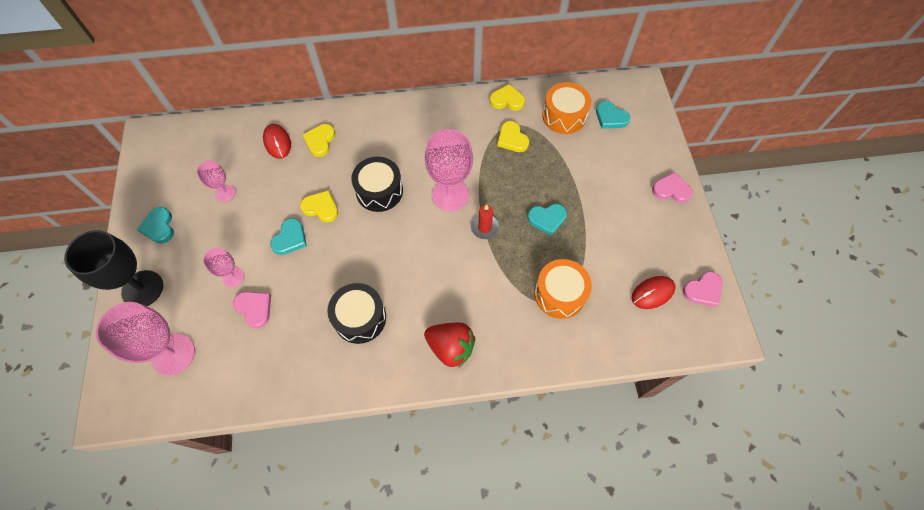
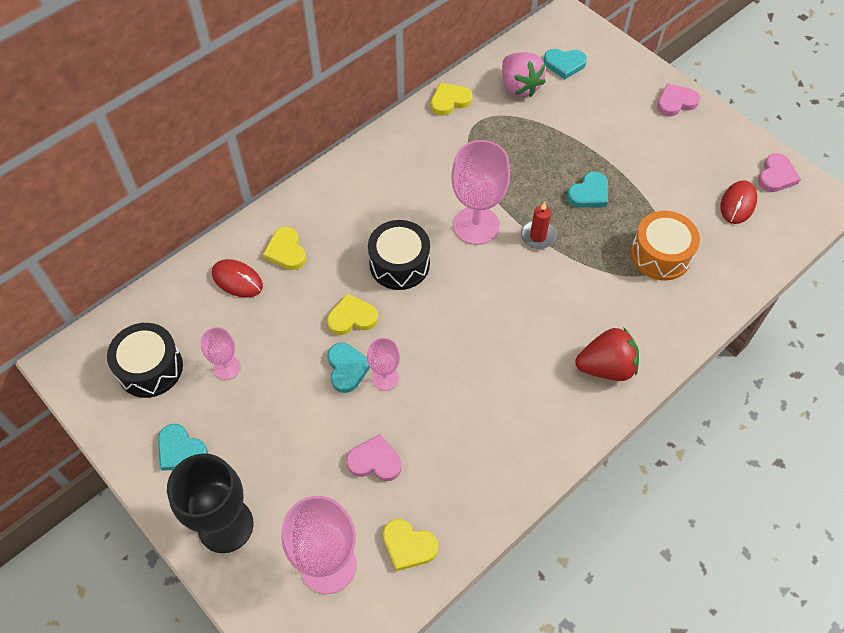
camera: 35 degrees left, 5 degrees down
(233, 277) = (321, 446): pink goblet -> pink goblet (385, 378)
(360, 318) = (494, 398): black drum -> black drum (150, 368)
(512, 139) = (488, 136): yellow heart -> yellow heart (408, 546)
(564, 116) = (519, 86): orange drum -> pink strawberry

